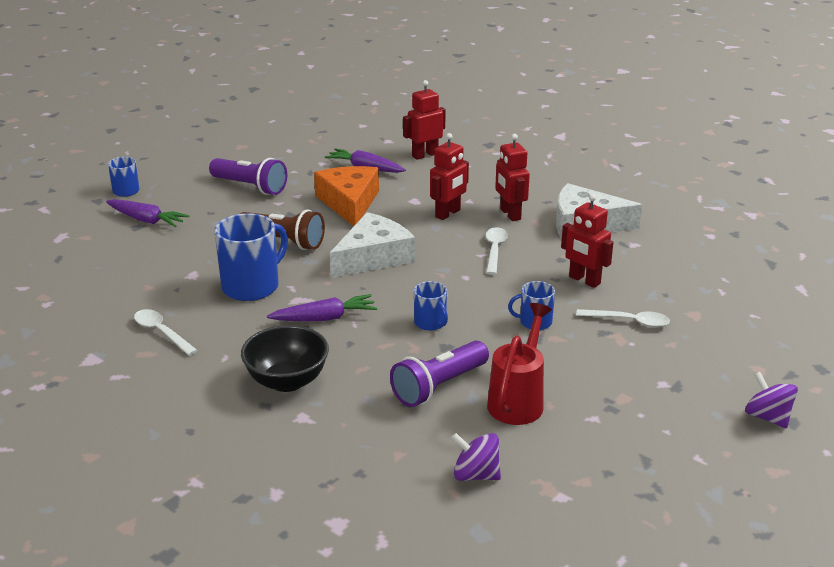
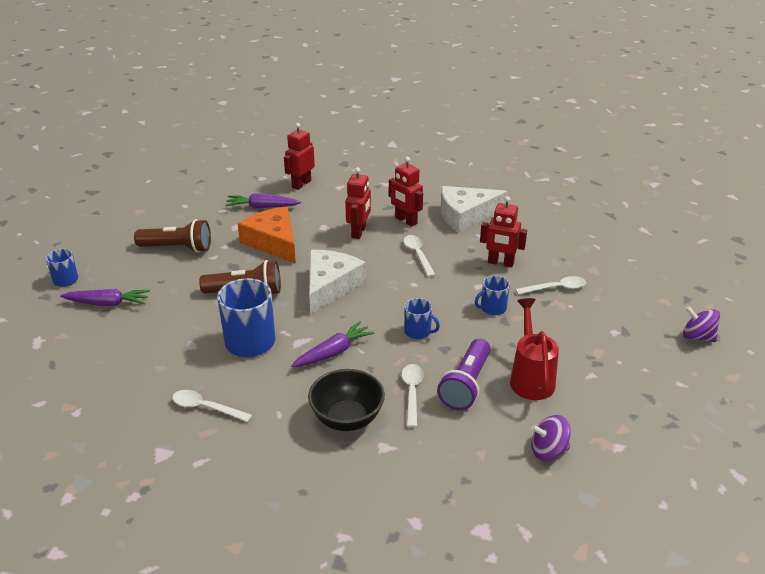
camera: 25 degrees left, 5 degrees up
(250, 187) = (177, 248): purple flashlight -> brown flashlight
(374, 377) = (412, 393): none -> white spoon

